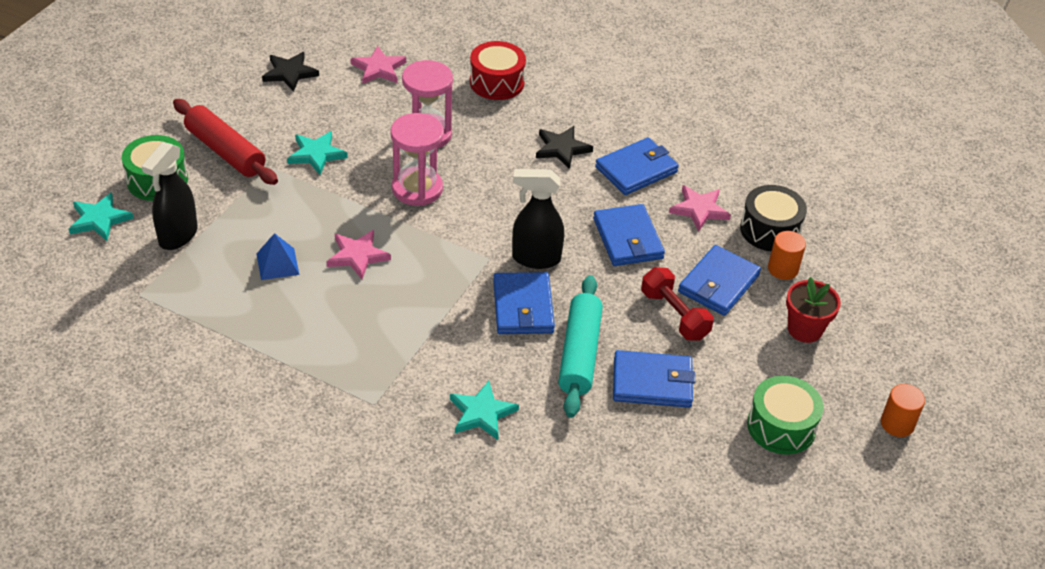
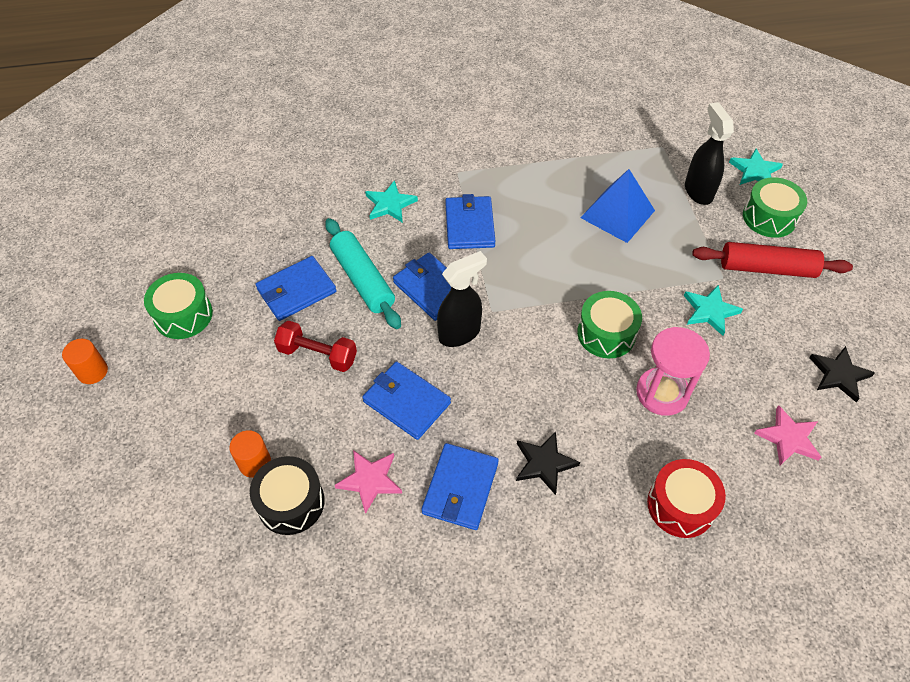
camera: 145 degrees right, 10 degrees up
(277, 264) = (617, 214): blue pyramid -> blue pyramid, size x1.73
(357, 256) = (578, 252): pink star -> none
(417, 189) = (606, 333): pink hourglass -> green drum
(718, 284) = (301, 408): blue wallet -> blue wallet (469, 225)
(804, 329) = (204, 411): red flower pot -> none

